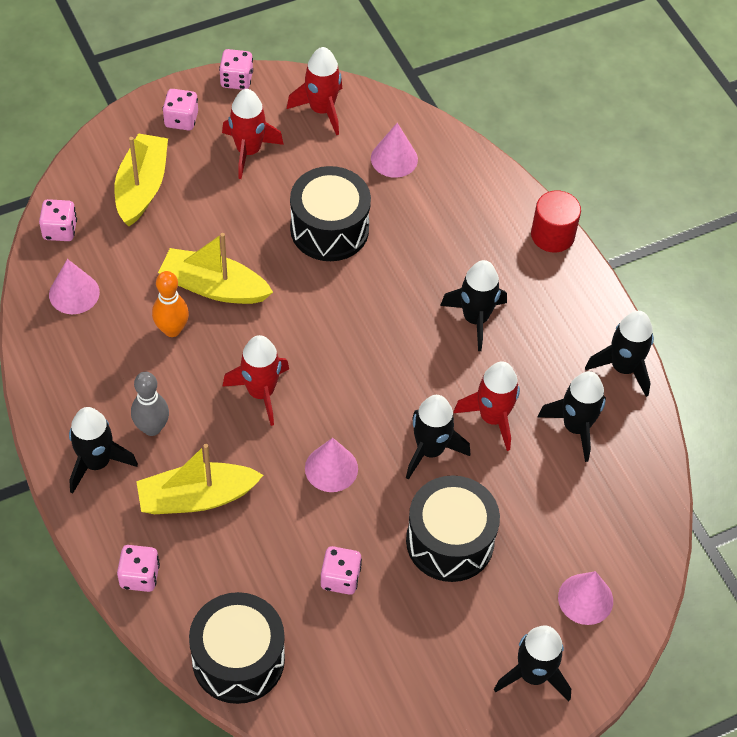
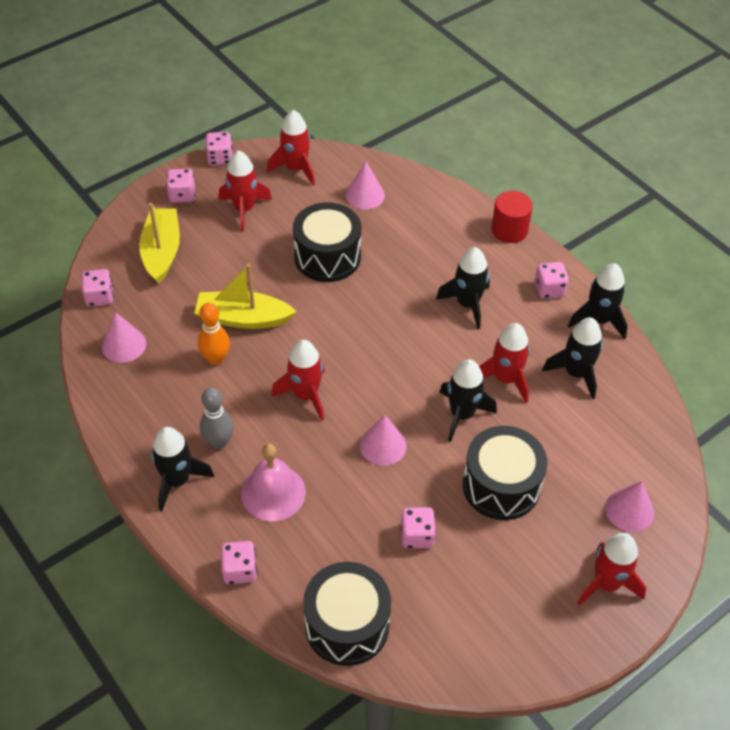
camera: 10 degrees left, 5 degrees down
(196, 497) = (273, 492): yellow boat -> pink bell
(533, 675) = (606, 583): black rocket -> red rocket
(577, 319) = (549, 289): none -> pink dice

